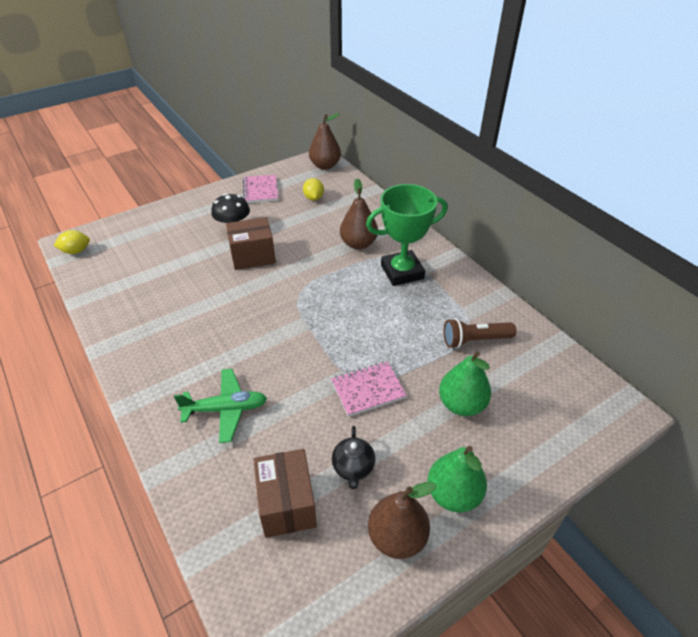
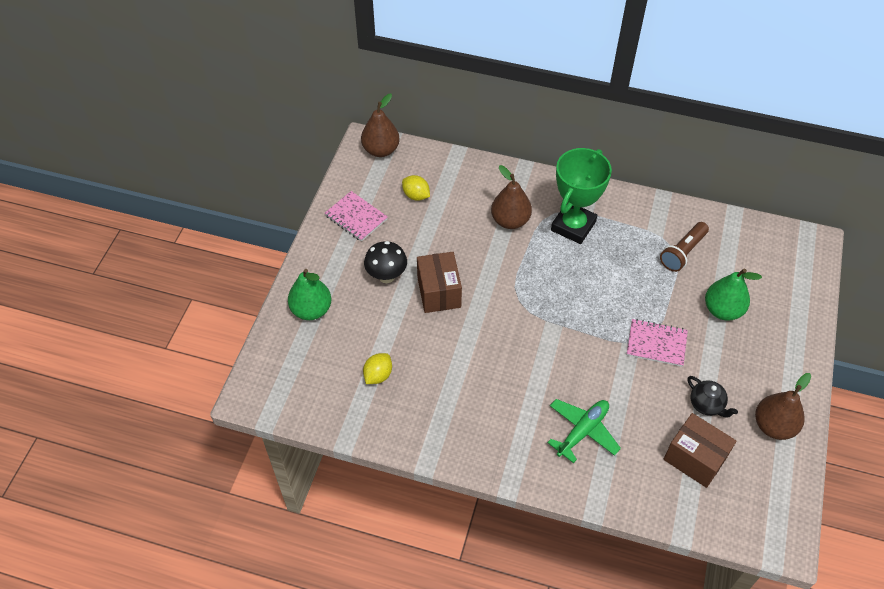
camera: 40 degrees left, 10 degrees up
(76, 251) = (271, 399): yellow lemon -> yellow lemon (378, 375)
(252, 256) = (439, 292): brown box -> brown box turned 45 degrees counterclockwise
(368, 389) = (656, 344): pink notebook -> pink notebook turned 75 degrees clockwise
(453, 494) = (776, 375): green pear -> green pear (311, 310)

